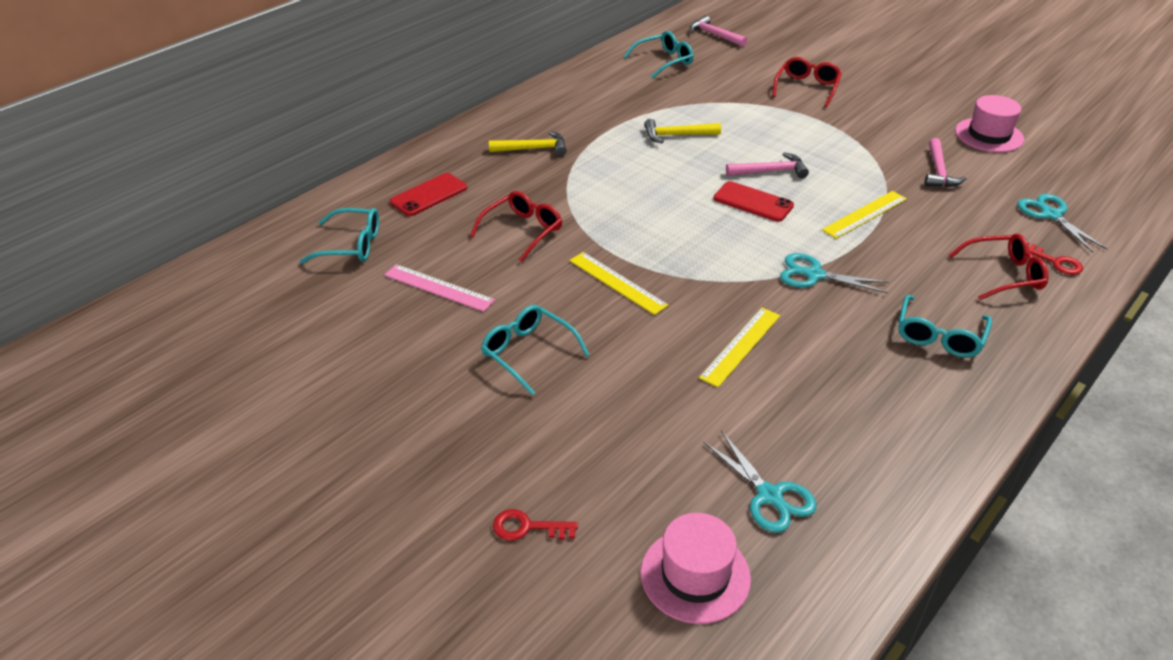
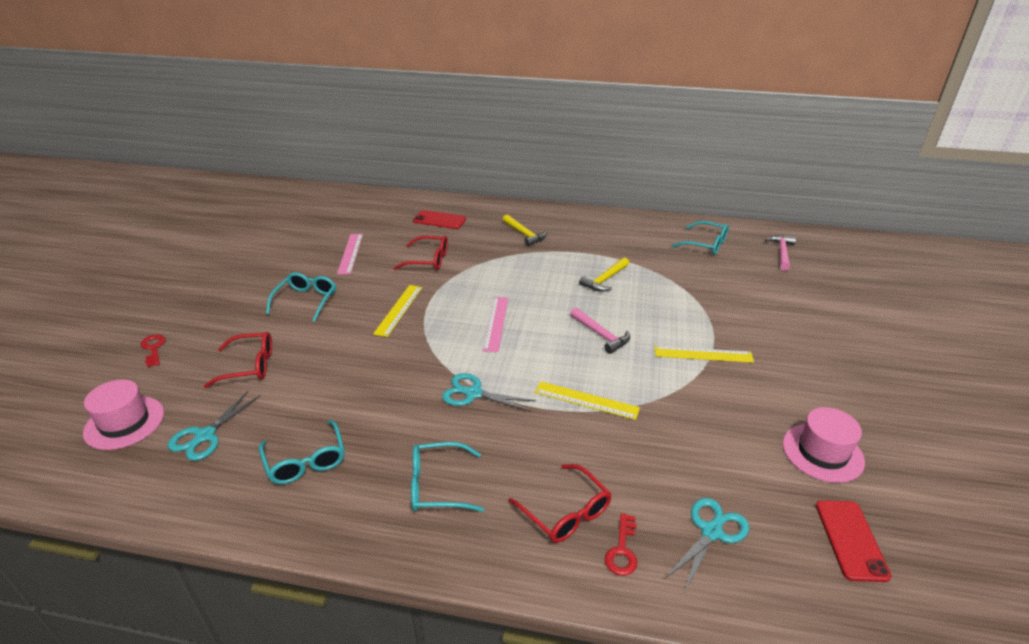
camera: 60 degrees right, 5 degrees down
(351, 245) = (371, 216): turquoise glasses -> turquoise glasses (306, 461)
(676, 135) = (605, 280): yellow hammer -> yellow hammer turned 105 degrees counterclockwise
(701, 224) = (496, 323): none -> pink ruler
(741, 346) = (360, 380): yellow ruler -> yellow ruler (703, 354)
(753, 202) = (548, 338): red phone -> red phone (851, 540)
(807, 88) = (759, 319): red glasses -> red glasses (249, 366)
(814, 275) = (473, 393): turquoise scissors -> turquoise scissors turned 60 degrees counterclockwise
(938, 171) = (707, 430): pink hammer -> none

